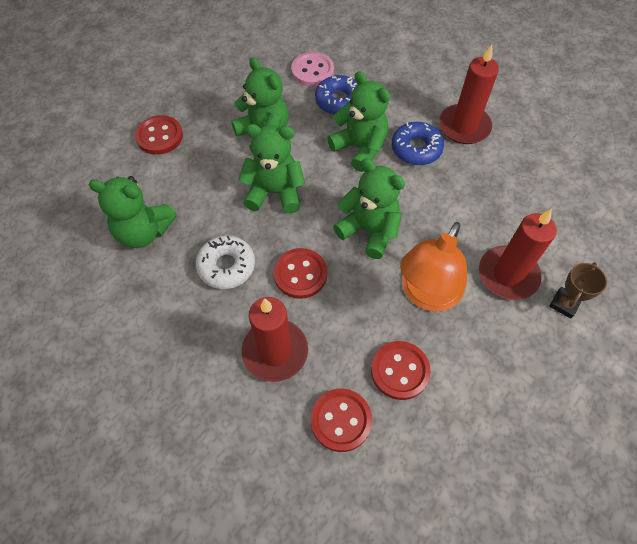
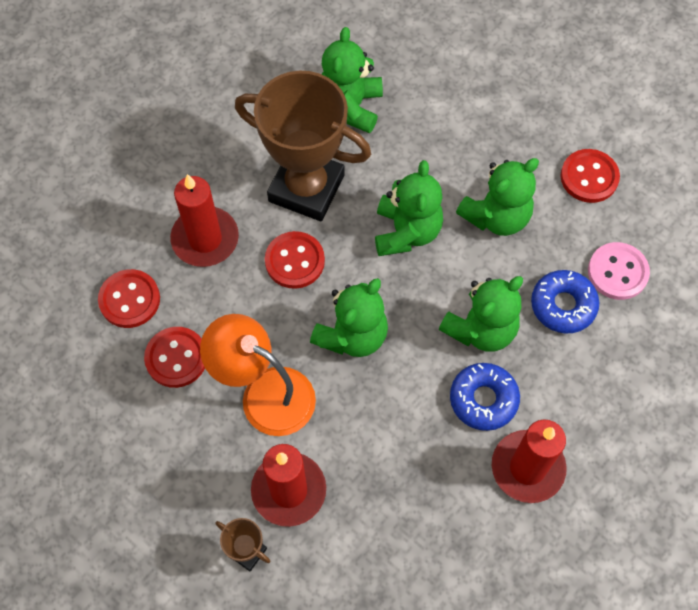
camera: 90 degrees right, 5 degrees up
(159, 136) = (487, 105): red button -> red button (589, 177)
(226, 266) = (306, 188): white donut -> brown trophy

